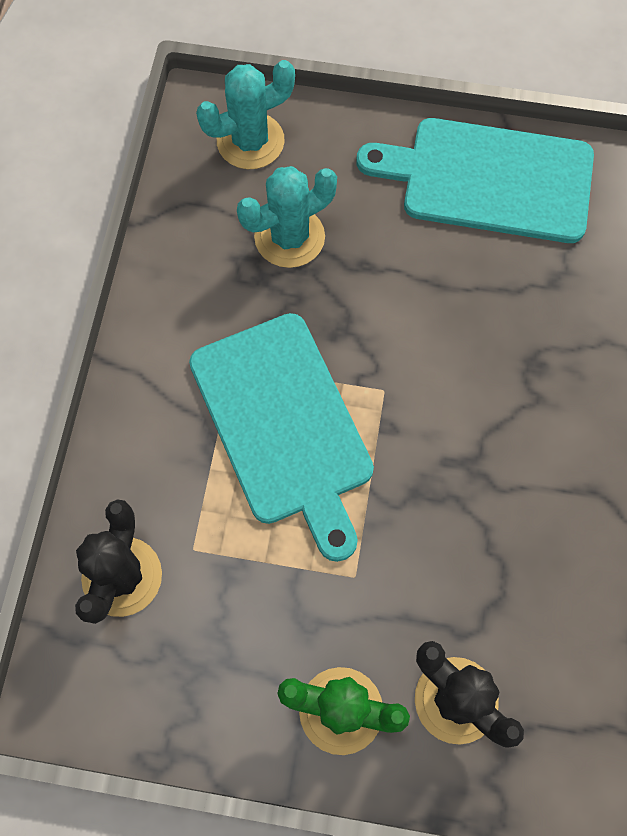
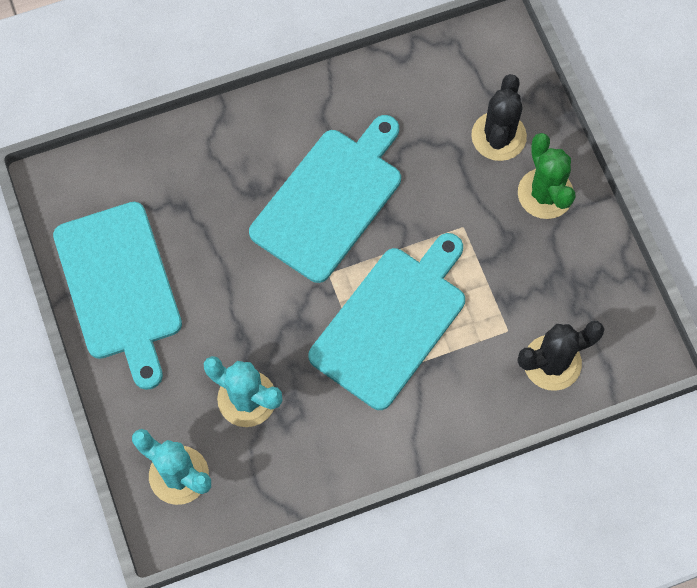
camera: 120 degrees left, 0 degrees up
(477, 441) = (330, 200): none -> turquoise cutting board

